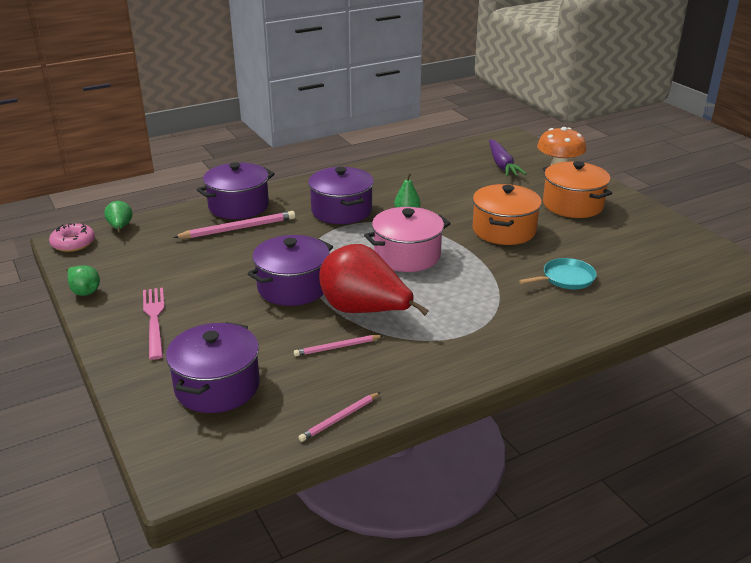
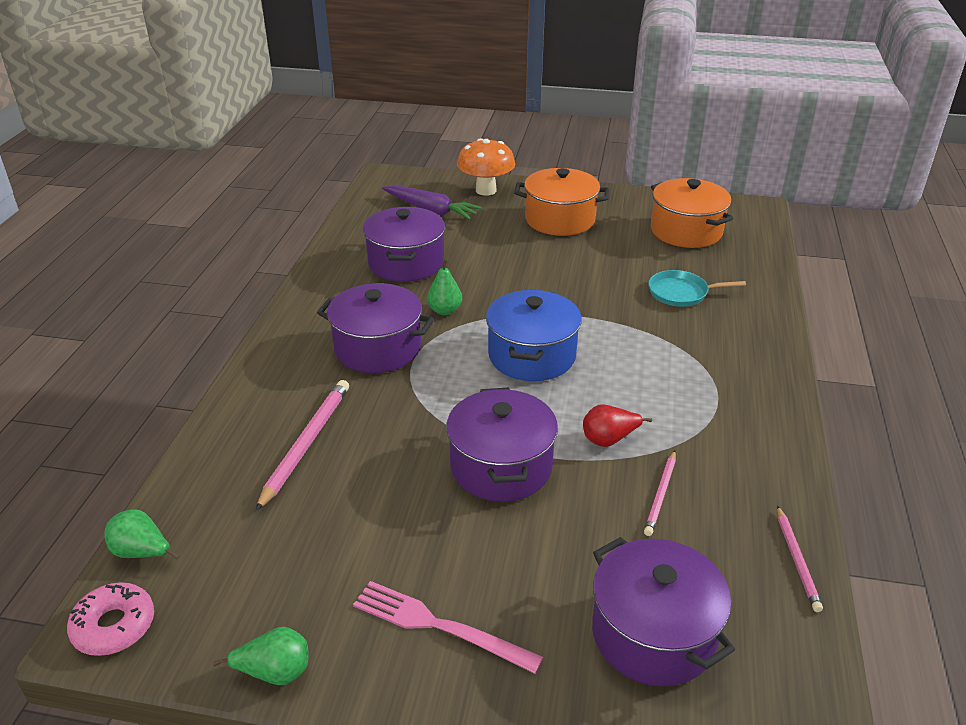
camera: 50 degrees left, 5 degrees up
(238, 206) = (249, 417): purple pot -> purple pot (406, 263)
(364, 311) = (609, 439): red pear -> red pear, size x0.46
(407, 256) = (532, 356): pink pot -> blue pot
(504, 230) = (557, 277): orange pot -> orange pot (686, 231)
(565, 278) = (681, 293): turquoise pan -> turquoise pan turned 105 degrees counterclockwise

